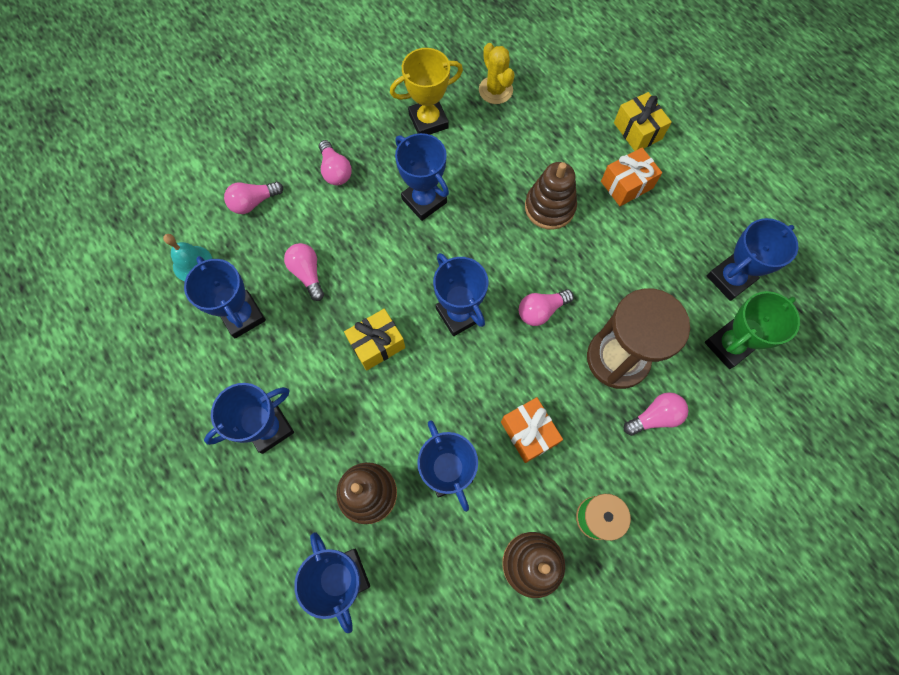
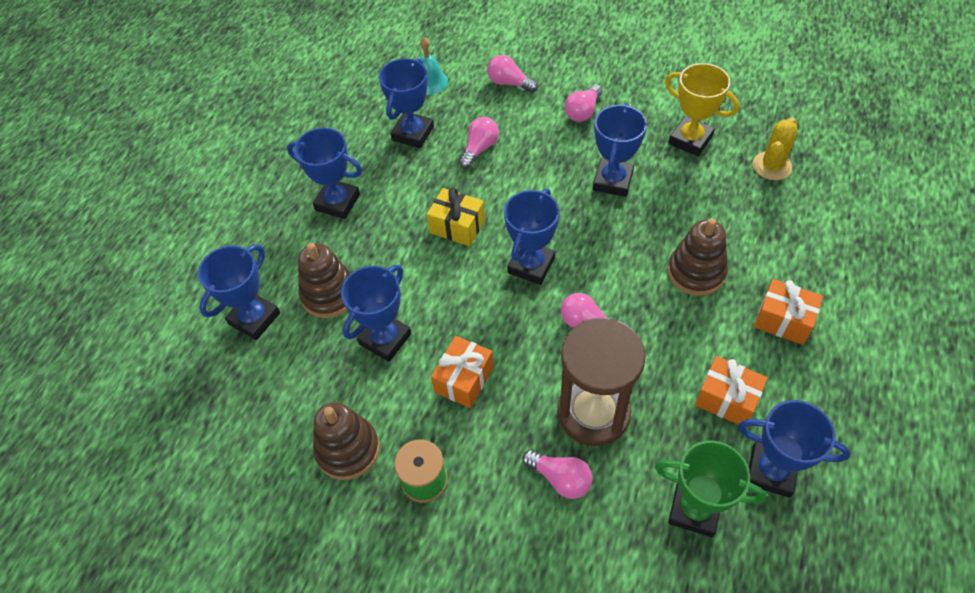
camera: 60 degrees right, 15 degrees down
(637, 131) = (853, 297): yellow gift -> none
(662, 265) = (726, 399): none -> orange gift

